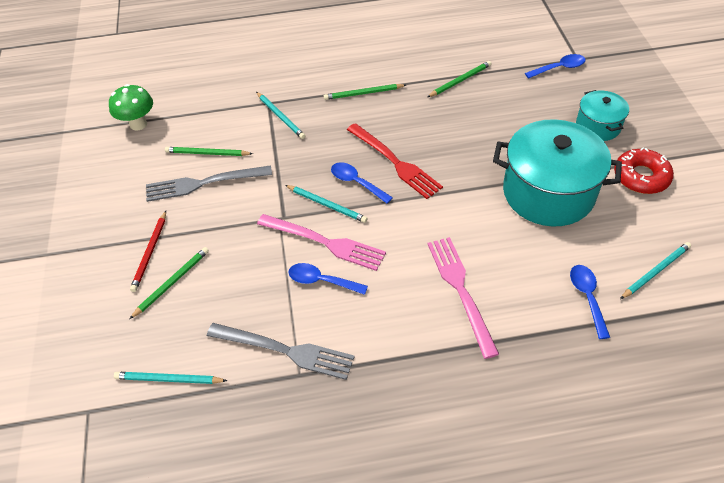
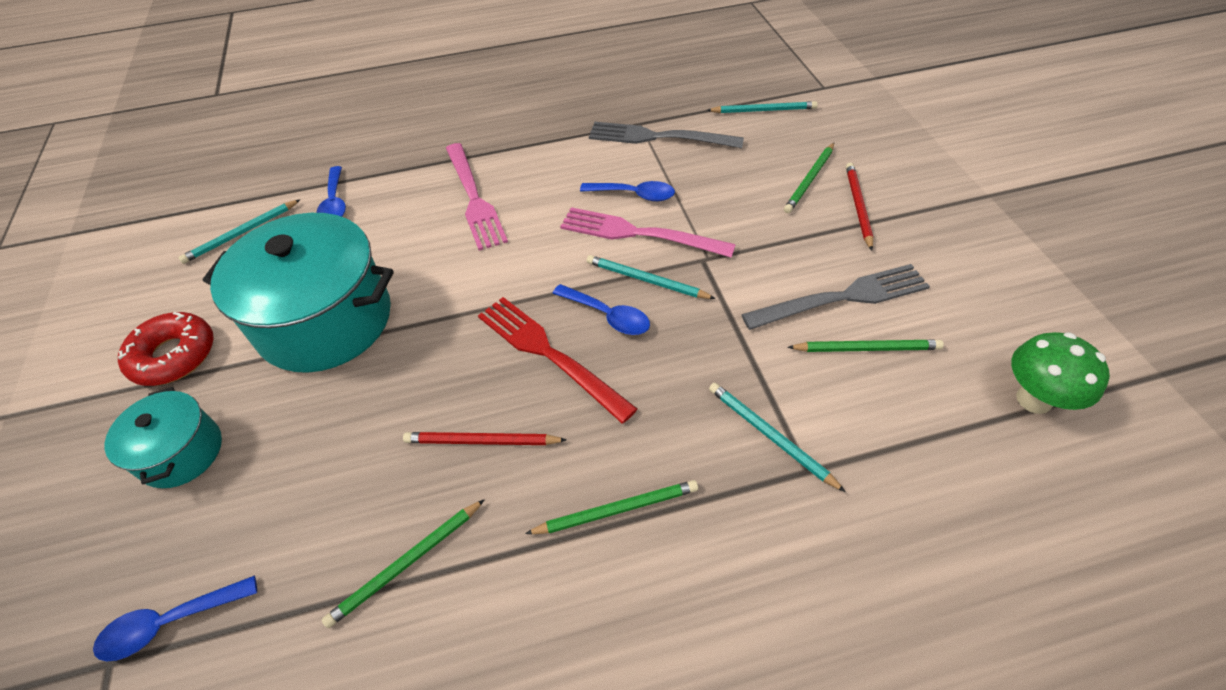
camera: 175 degrees right, 0 degrees up
(431, 122) = (482, 441): none -> red pencil

